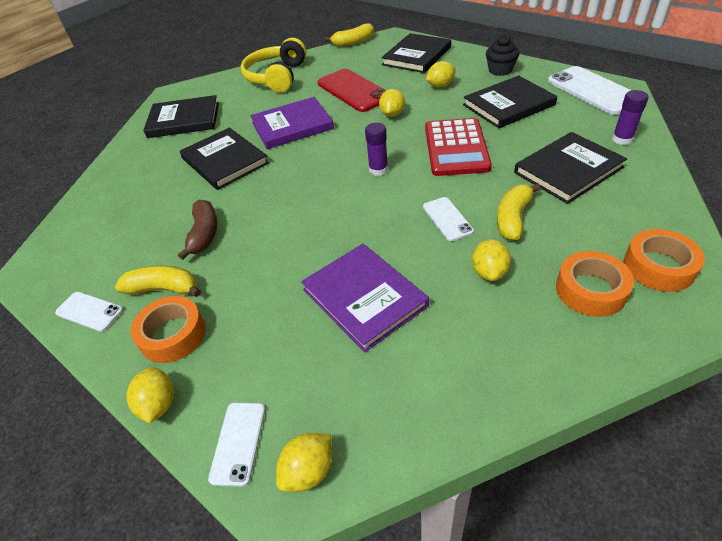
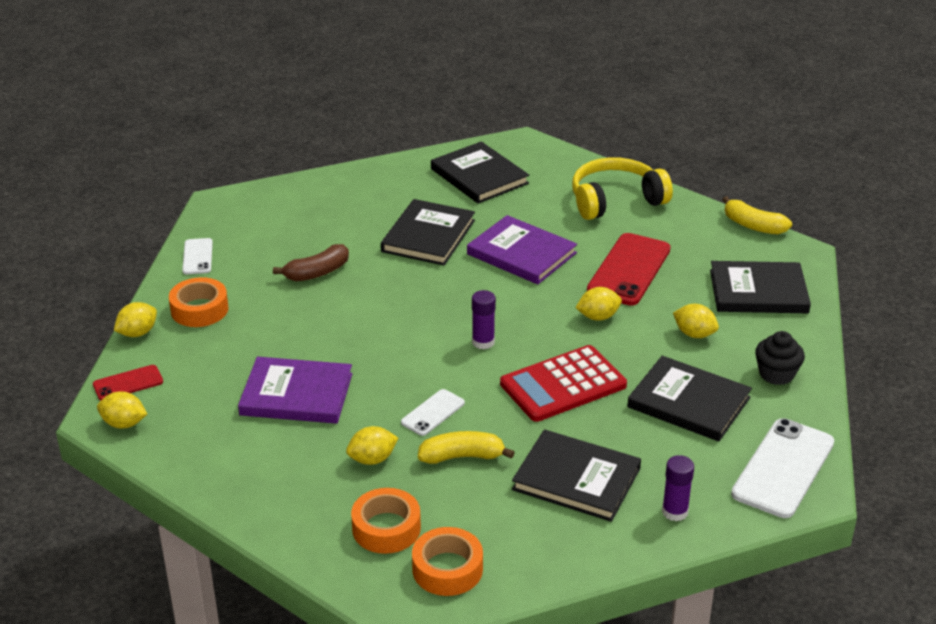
camera: 55 degrees right, 10 degrees down
(164, 289) = (241, 282): yellow banana -> none
(238, 442) = (128, 383): white phone -> red phone
(364, 297) = (296, 394): purple book -> purple book turned 75 degrees clockwise

